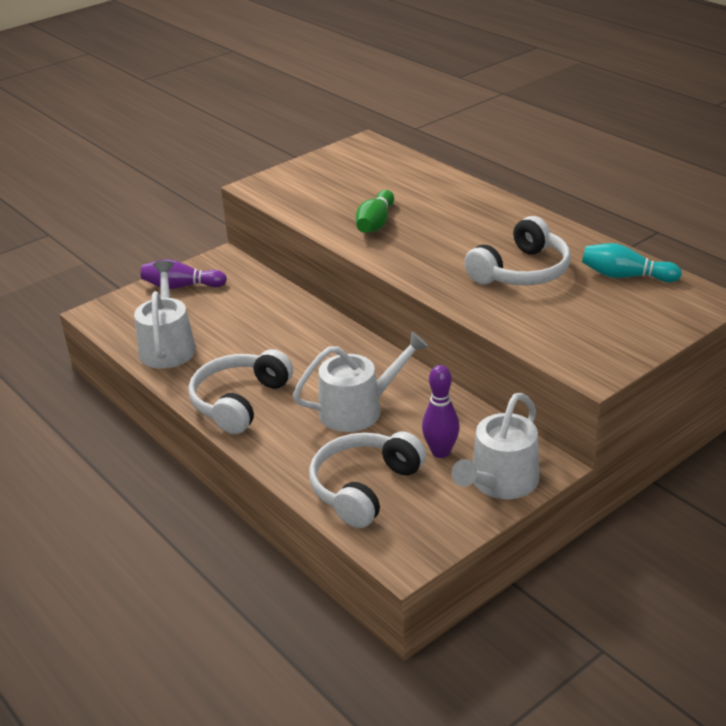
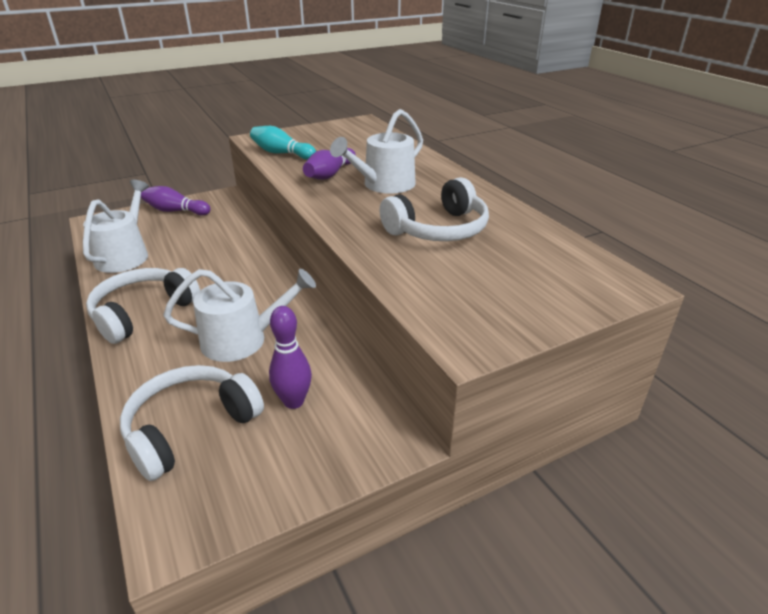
camera: 10 degrees right, 0 degrees up
(375, 223) = (330, 174): green bowling pin -> purple bowling pin
(500, 482) = (337, 452): white watering can -> white watering can (384, 185)
(625, 276) = (542, 248): turquoise bowling pin -> turquoise bowling pin (281, 153)

